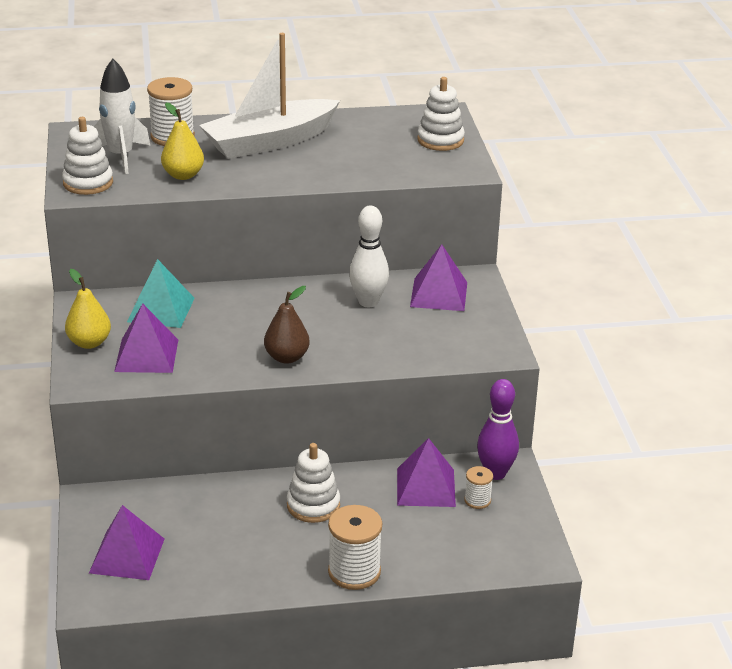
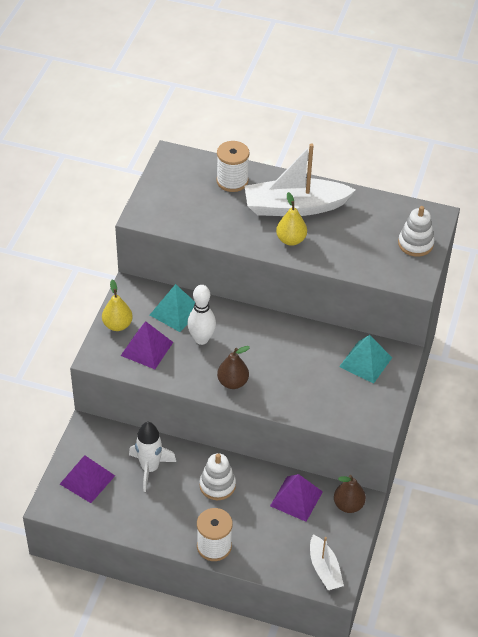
camera: 25 degrees right, 15 degrees up
(88, 183) = (154, 210): white stacking toy -> none
(121, 156) = (188, 190): white rocket -> white rocket (150, 468)
(183, 175) = (219, 222): yellow pear -> yellow pear (291, 240)
(368, 302) = (313, 352): white bowling pin -> white bowling pin (201, 339)
(439, 294) = (365, 362): purple pyramid -> turquoise pyramid
(477, 500) = (323, 522): white spool -> none
(495, 473) = (348, 505): purple bowling pin -> brown pear
(515, 548) = (324, 569): none -> white boat

